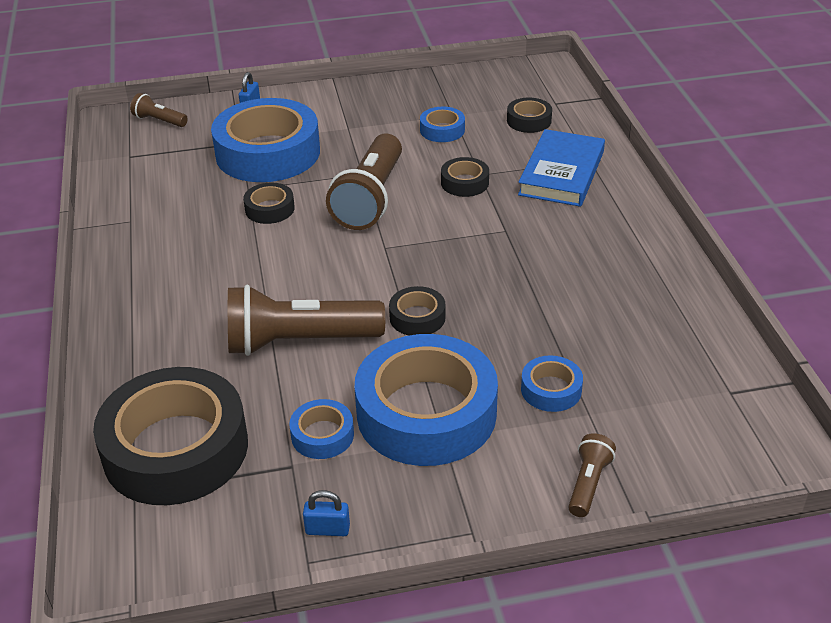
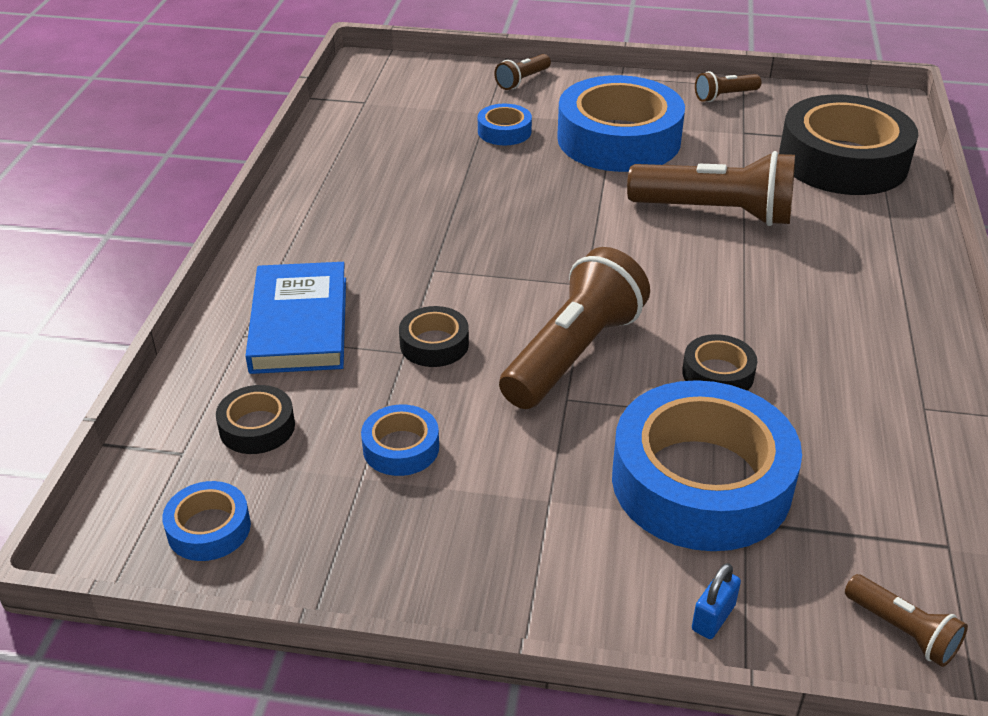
camera: 160 degrees left, 0 degrees up
(322, 435) = (713, 143): blue tape -> blue tape (209, 528)
(327, 529) = (724, 96): blue padlock -> brown flashlight
(417, 317) = (587, 207): black tape -> none
(562, 173) = (299, 324): blue book -> blue book turned 45 degrees counterclockwise

